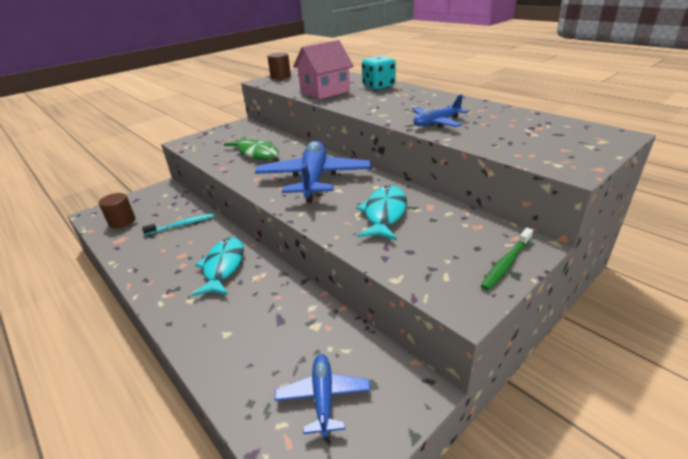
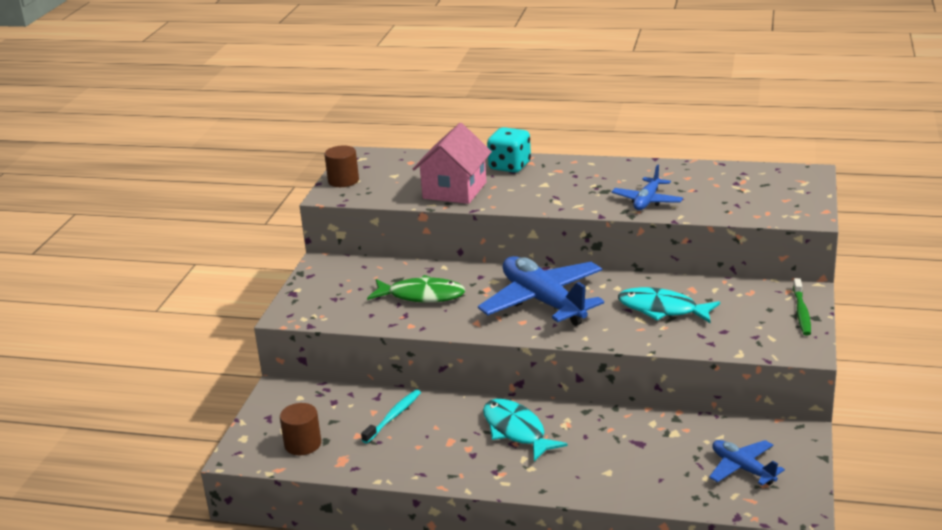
camera: 35 degrees left, 5 degrees down
(384, 213) = (662, 309): turquoise fish -> turquoise fish turned 45 degrees counterclockwise

